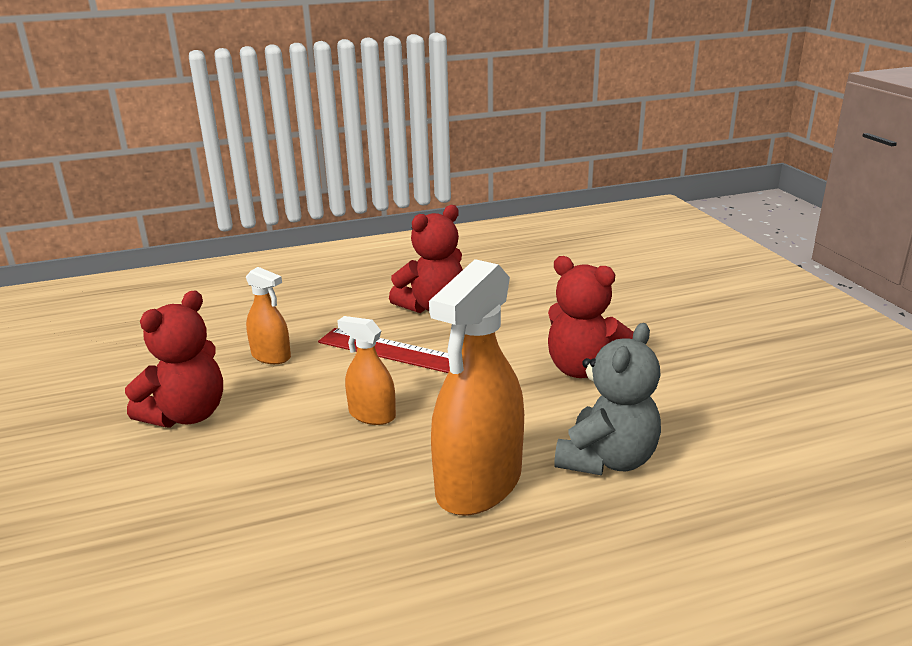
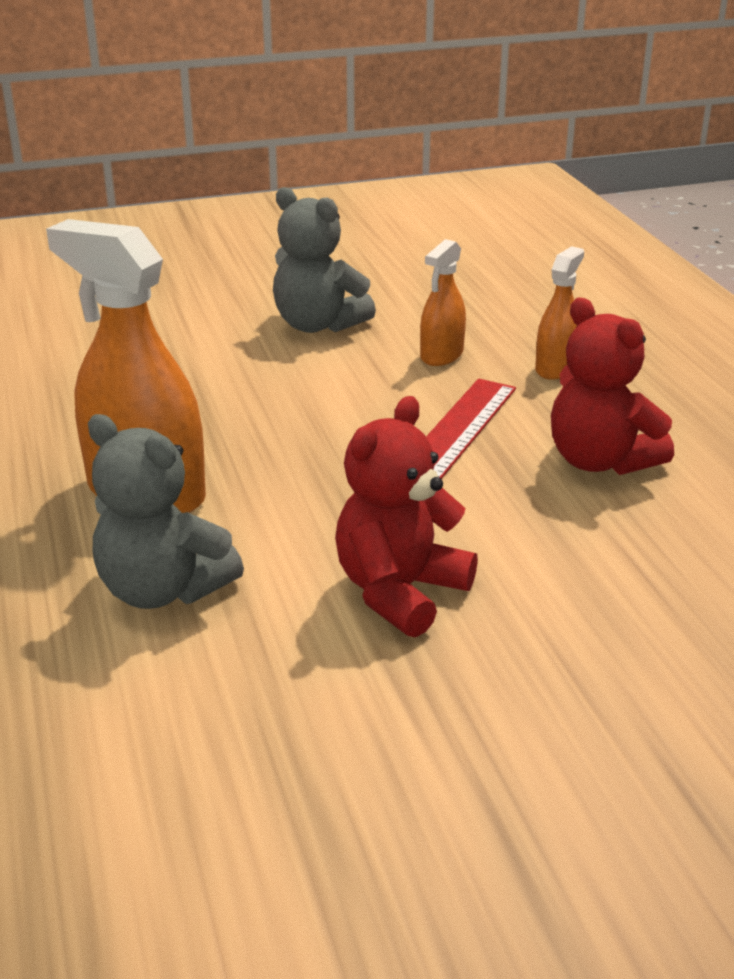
camera: 90 degrees right, 5 degrees up
(187, 415) = (318, 325): red teddy bear -> grey teddy bear
(372, 415) = (300, 424): orange spray bottle -> orange spray bottle (556, 368)

